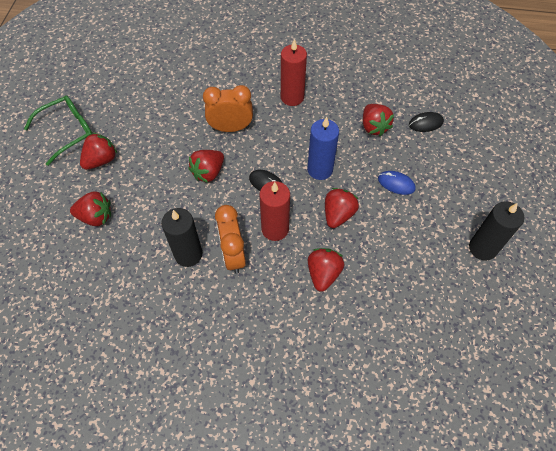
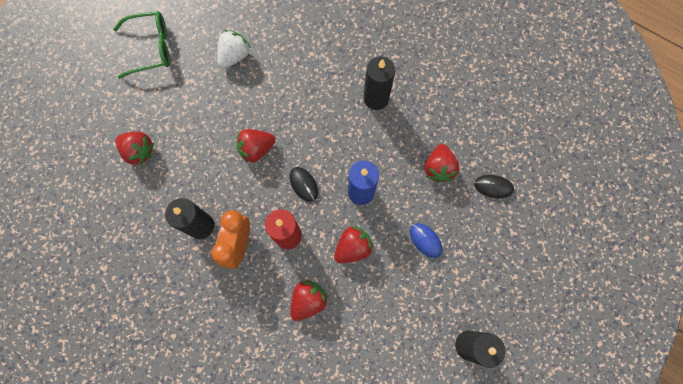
camera: 25 degrees right, 15 degrees up
(101, 160) = (167, 93): red strawberry -> none
(150, 110) = (234, 56): none -> white strawberry
(230, 128) = (300, 109): orange clock -> none
(292, 97) = (376, 98): red candle -> black candle

